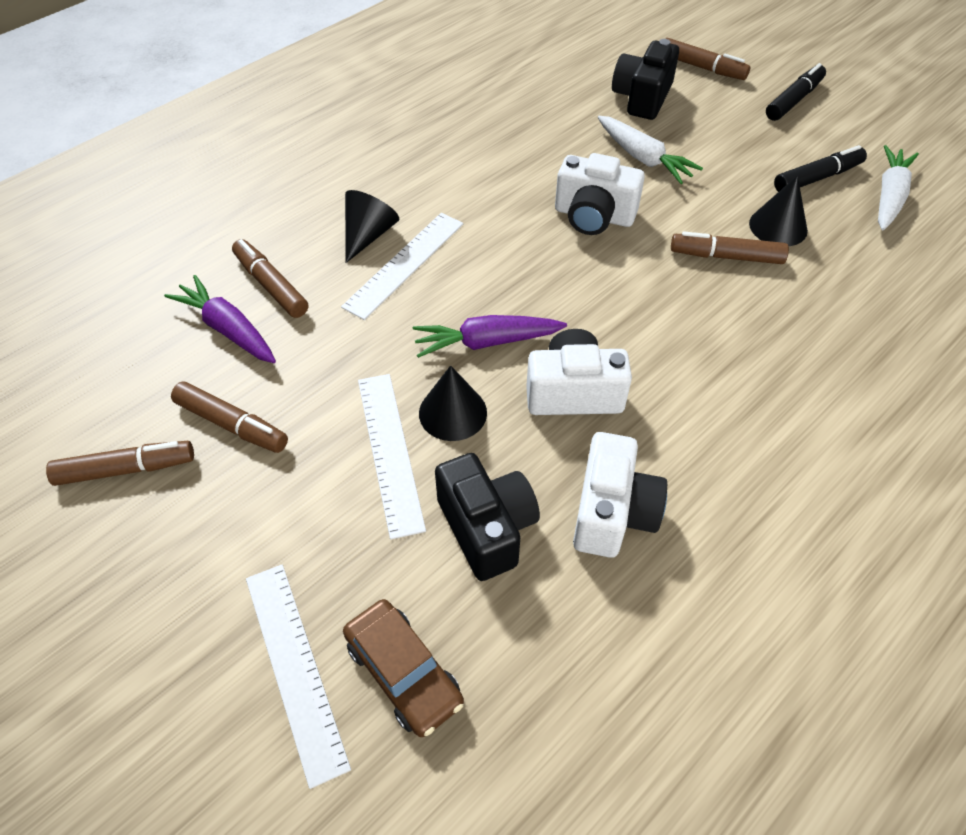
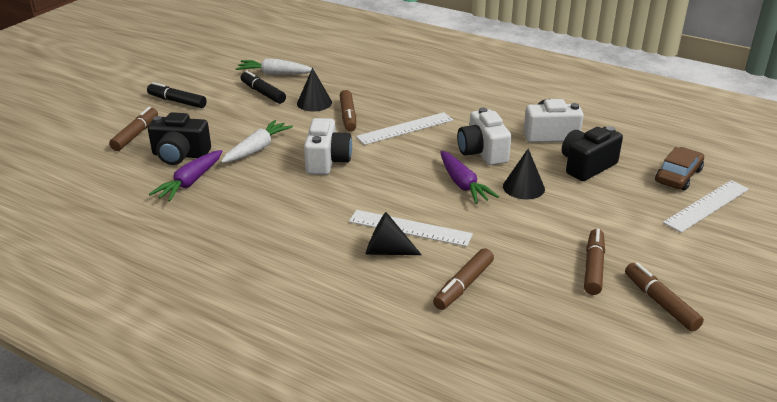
camera: 105 degrees left, 20 degrees down
(228, 329) = (518, 294): purple carrot -> purple carrot (190, 182)
(389, 451) = (566, 203): white ruler -> white ruler (405, 128)

